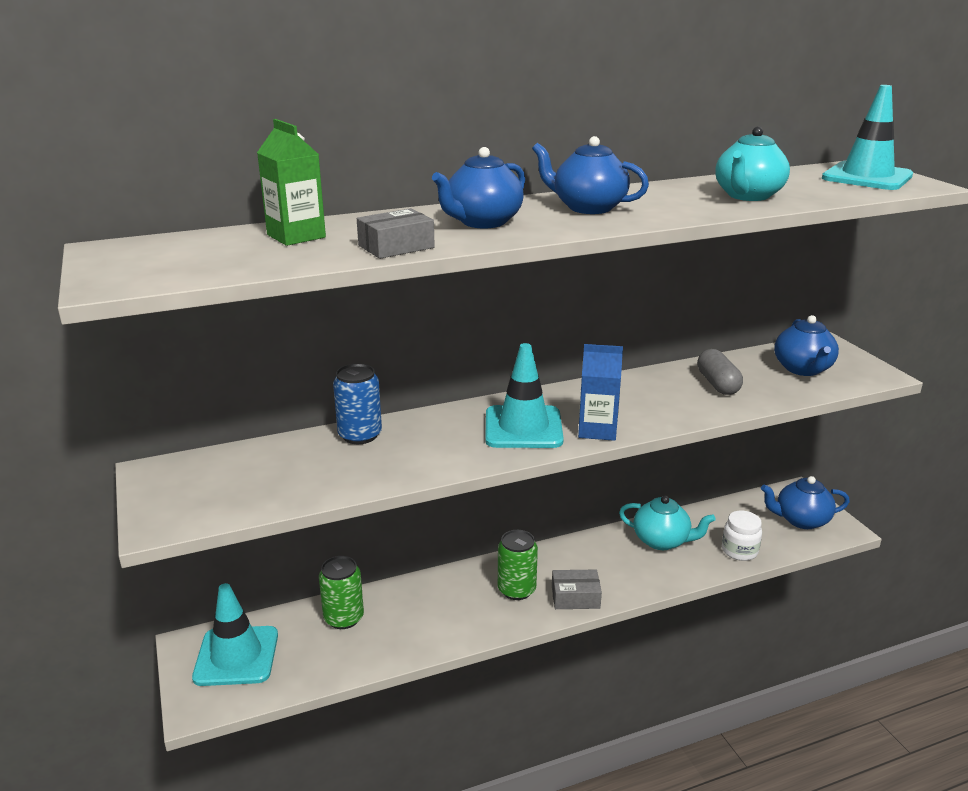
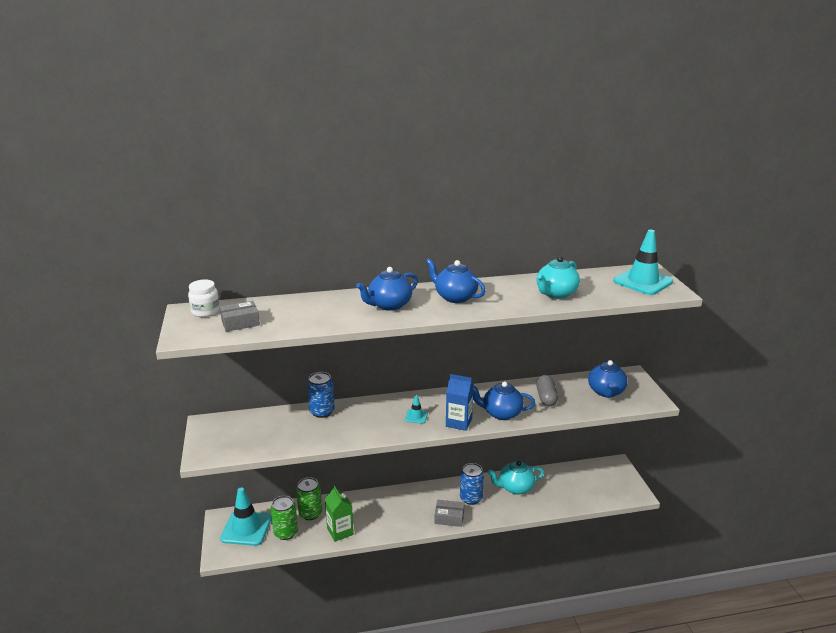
camera: 10 degrees right, 0 degrees up
(296, 236) = (285, 308): green carton -> green carton (340, 531)
(396, 246) = (334, 321): grey box -> grey box (240, 323)
(516, 590) = (415, 508): green can -> green can (286, 532)
(523, 428) = (416, 416): turquoise traffic cone -> turquoise traffic cone, size x0.47
(599, 564) = (471, 498): none -> blue can
(662, 541) = (515, 488): turquoise teapot -> turquoise teapot turned 135 degrees clockwise
(739, 551) = (562, 500): white jar -> white jar (205, 311)
(801, 520) = (611, 484): blue teapot -> blue teapot (501, 413)

